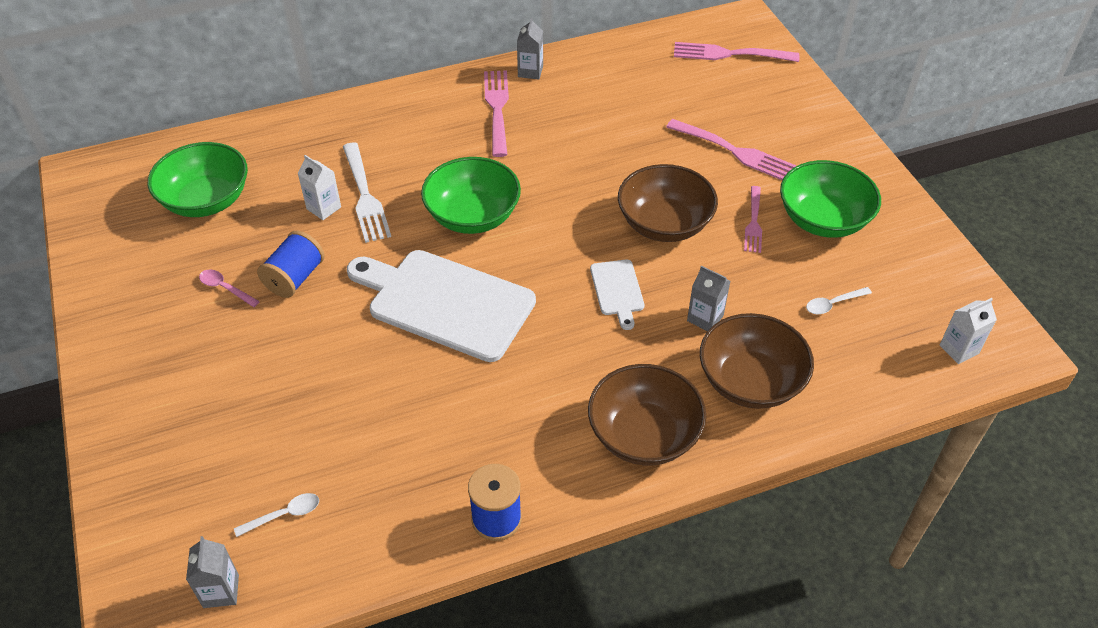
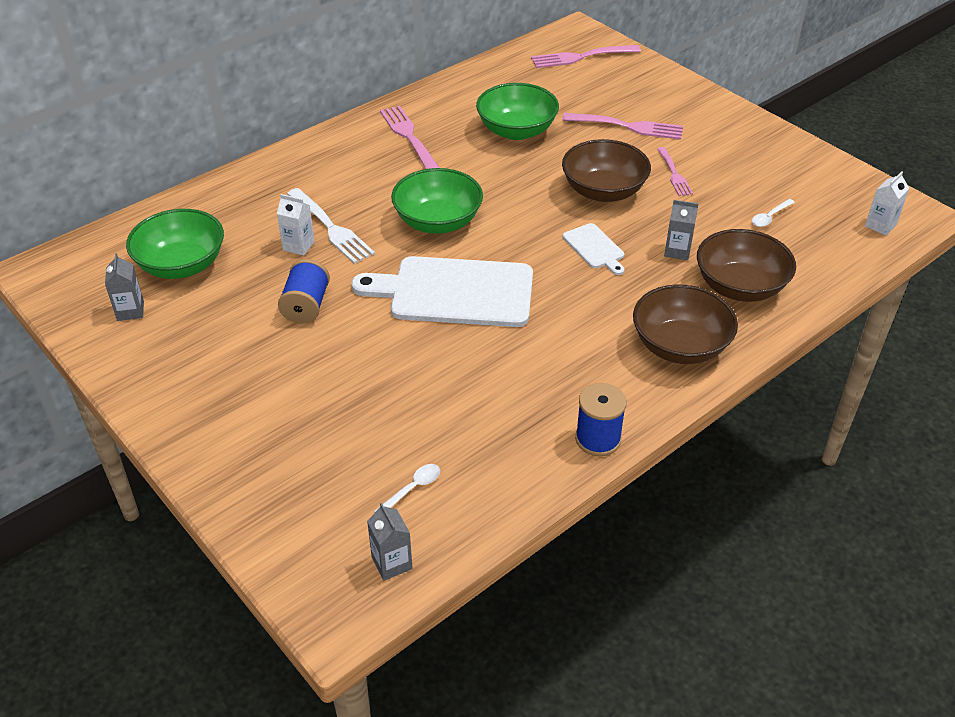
camera: 20 degrees left, 5 degrees down
(225, 288) = (245, 330): pink spoon -> none
(530, 71) = (420, 102): grey carton -> grey carton (130, 311)
(823, 220) = (727, 160): green bowl -> green bowl (516, 131)

